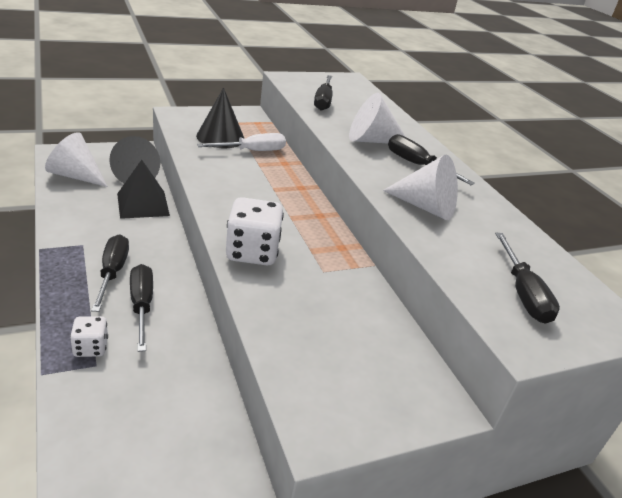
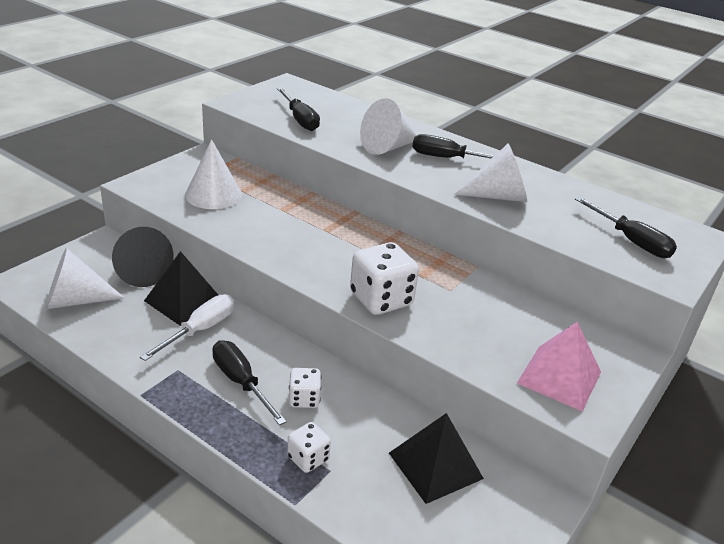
camera: 30 degrees left, 0 degrees up
(141, 306) = (304, 399): black screwdriver -> white dice
(180, 408) = (435, 465): none -> black pyramid
(220, 137) = (213, 194): black cone -> white cone
(252, 151) = (260, 198): white screwdriver -> white screwdriver (200, 330)
(335, 385) = (559, 377): none -> pink pyramid

